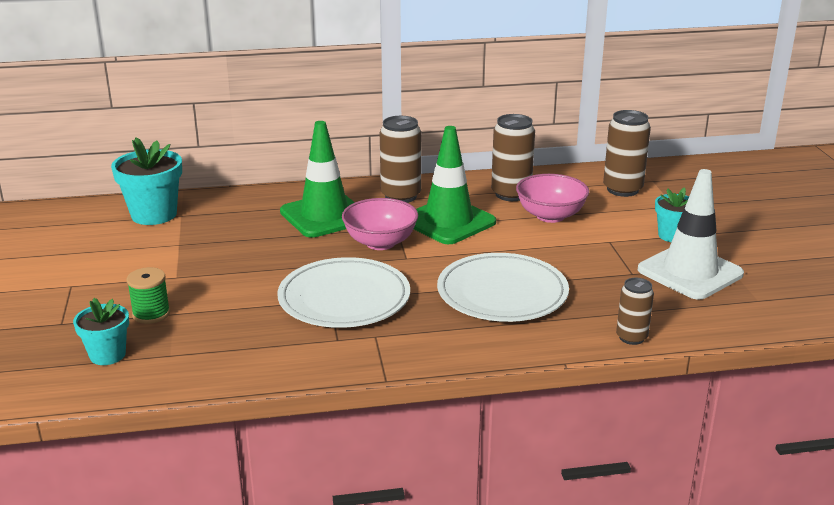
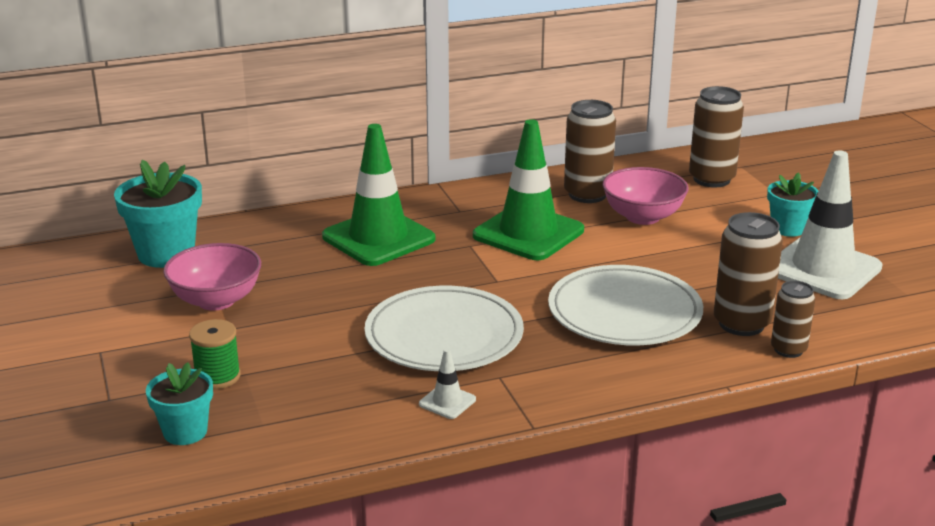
camera: 10 degrees left, 0 degrees up
(324, 352) = (447, 402): none -> white traffic cone
(380, 243) = (459, 265): pink bowl -> pink bowl (216, 300)
(401, 196) = (459, 207): brown can -> brown can (741, 324)

